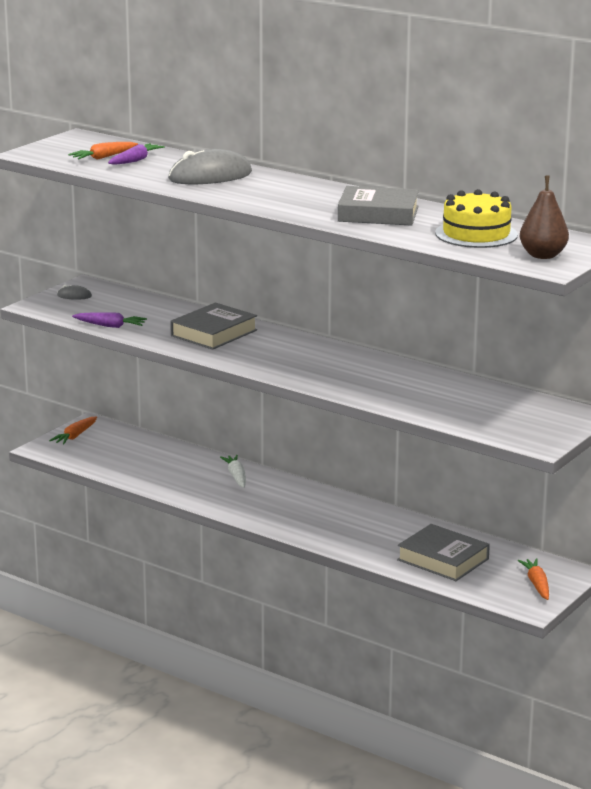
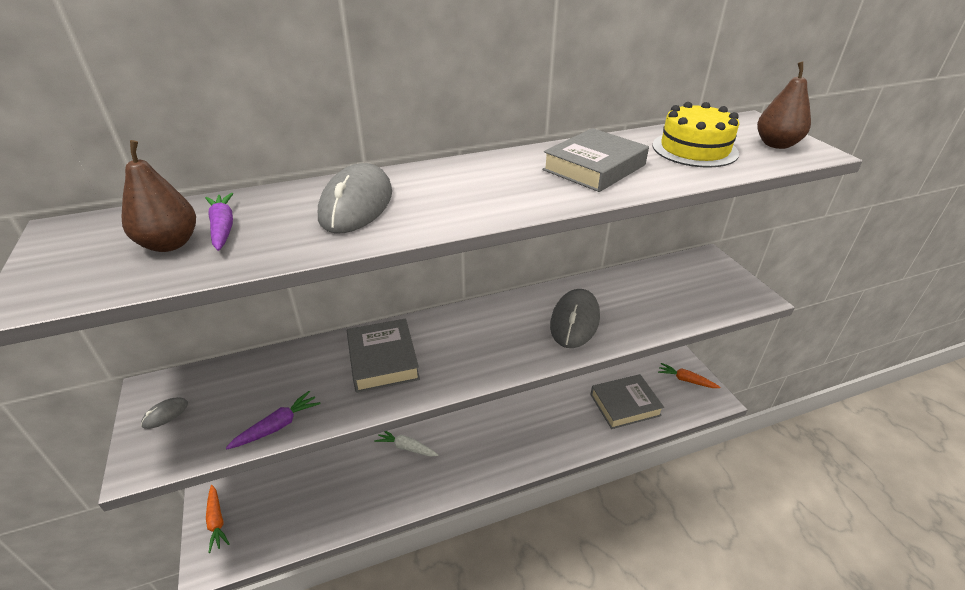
camera: 55 degrees left, 15 degrees up
(103, 157) = (170, 244): orange carrot -> brown pear
(368, 380) = (575, 321): none -> grey mouse

